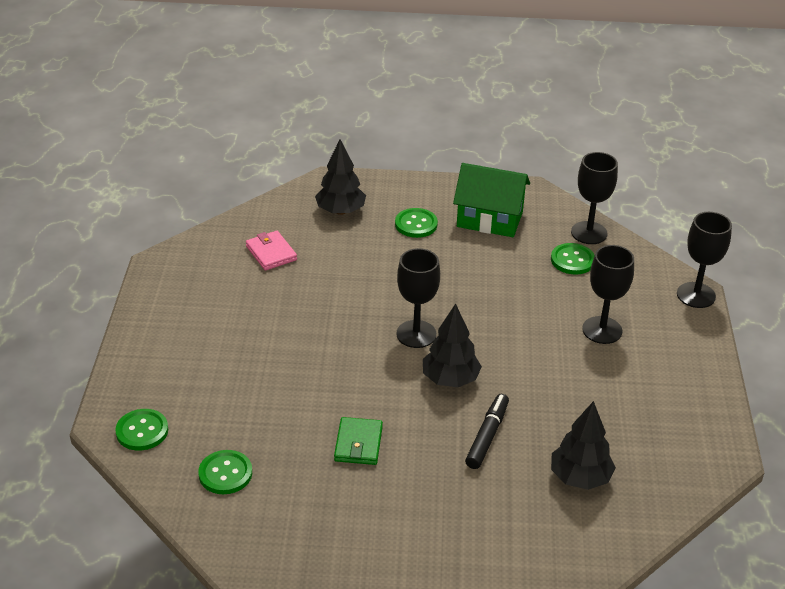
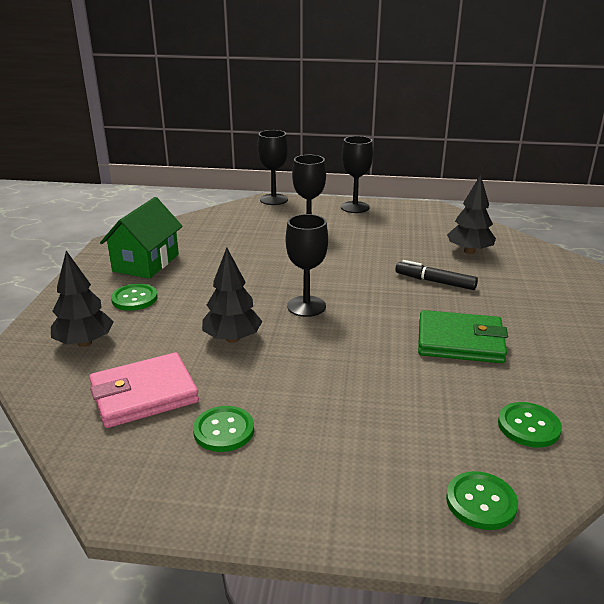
camera: 85 degrees left, 10 degrees down
(271, 253) = (144, 394): pink wallet -> pink wallet, size x1.59
(358, 444) = (460, 342): green wallet -> green wallet, size x1.59
(450, 379) = (368, 293): black tree -> black tree (232, 338)
(572, 260) = (219, 234): green button -> green button (224, 430)
(589, 233) = (186, 225): black goblet -> black goblet (355, 207)

